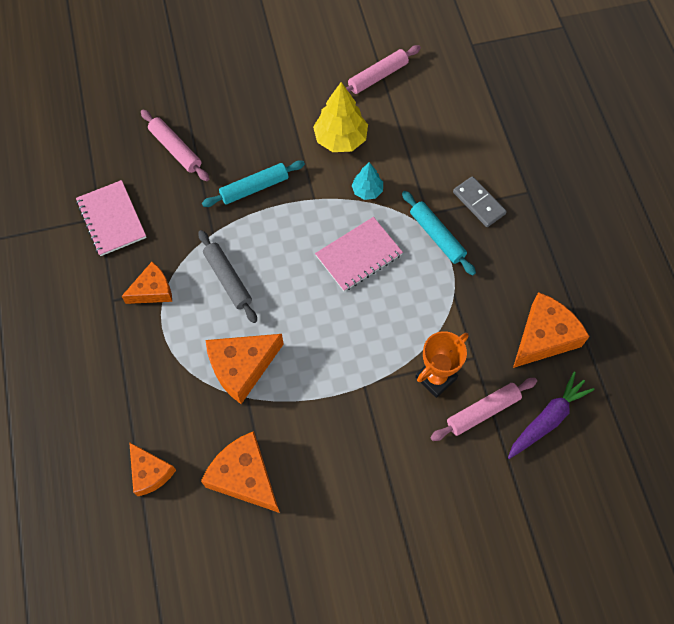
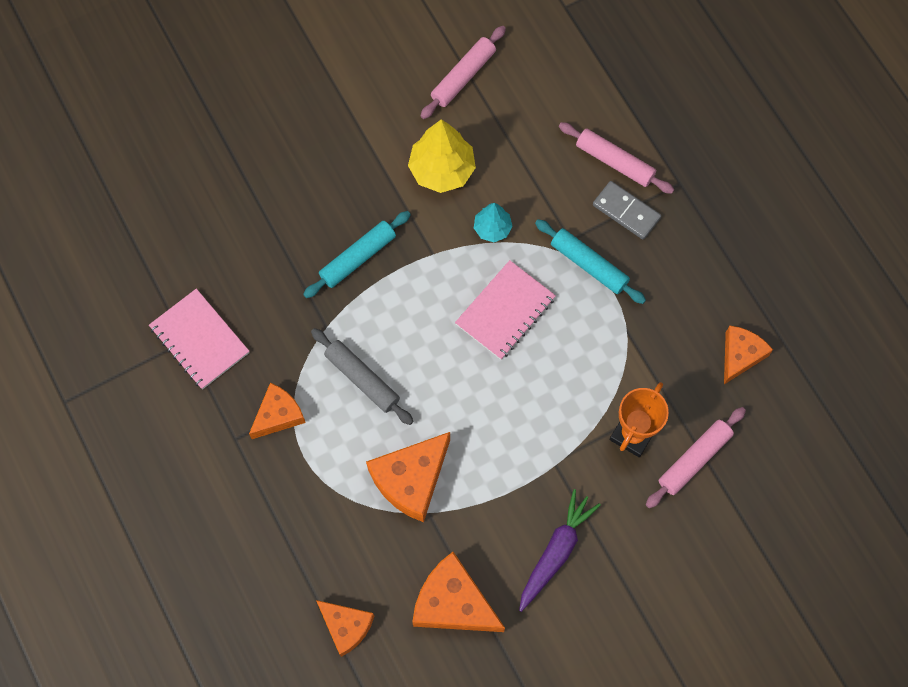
camera: 15 degrees left, 5 degrees up
(175, 149) = (247, 232): pink rolling pin -> pink rolling pin (614, 162)
(544, 337) = (740, 355): orange cheese -> orange cheese, size x0.64
(547, 419) = (766, 449): purple carrot -> purple carrot (556, 552)

